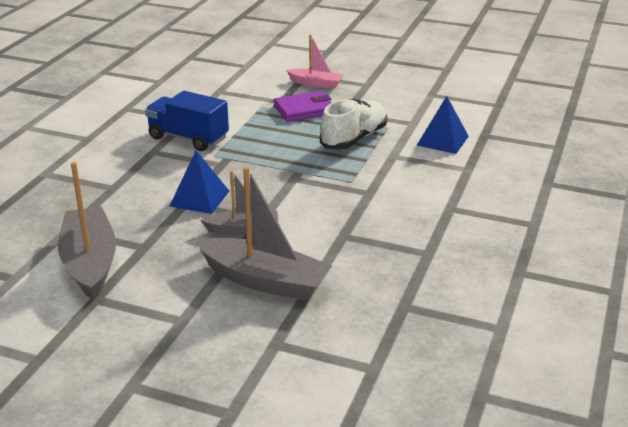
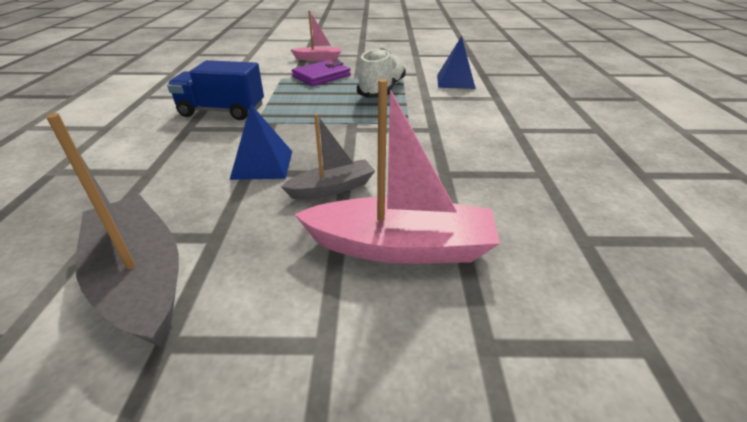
camera: 20 degrees left, 5 degrees up
(264, 281) = (401, 247): grey boat -> pink boat

